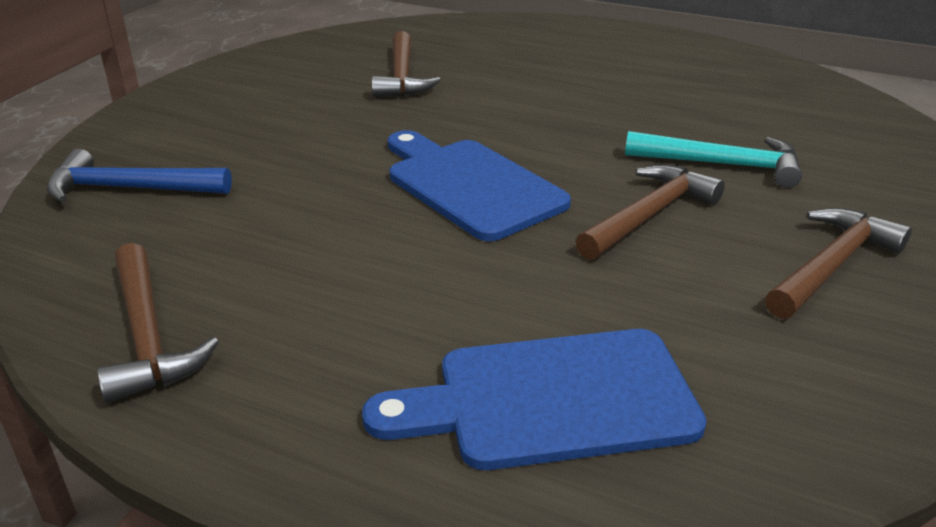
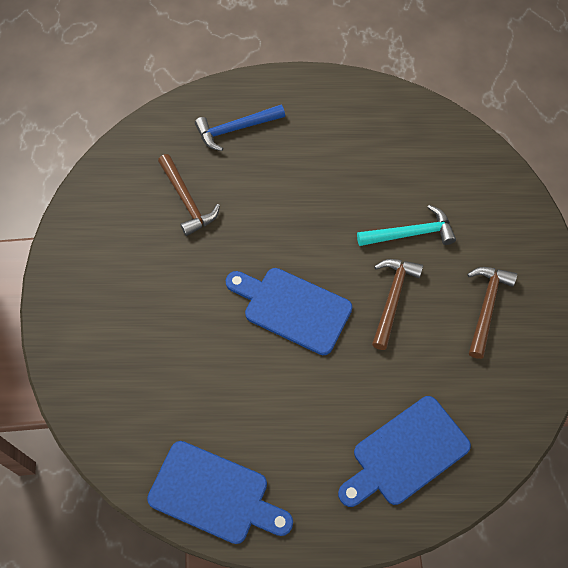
camera: 25 degrees left, 30 degrees up
(129, 188) = (112, 389): blue hammer -> blue hammer (235, 129)
(147, 336) = (214, 494): brown hammer -> blue cutting board

